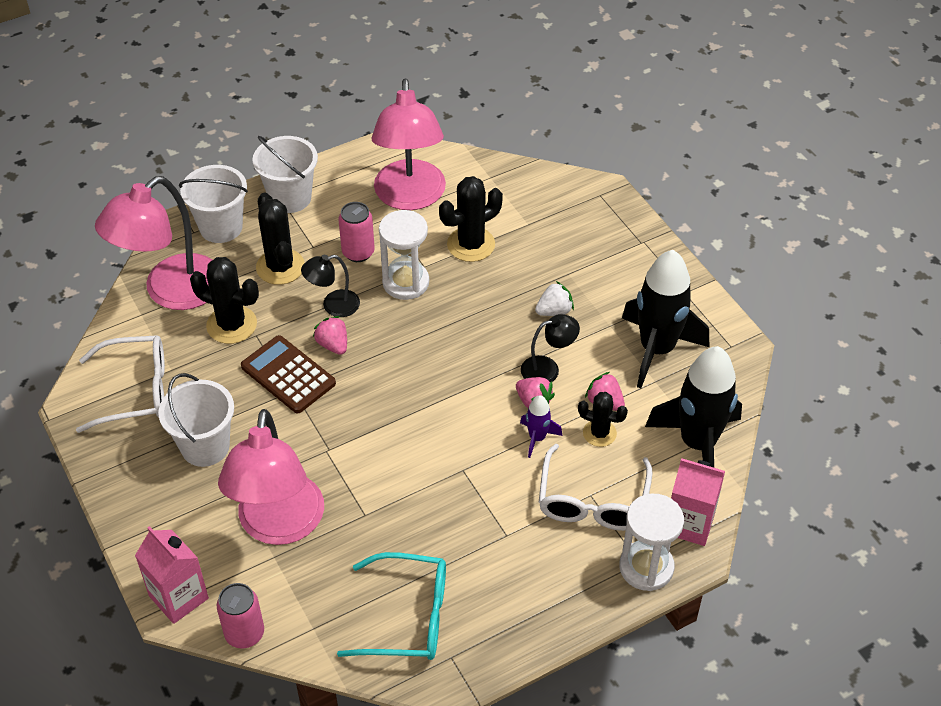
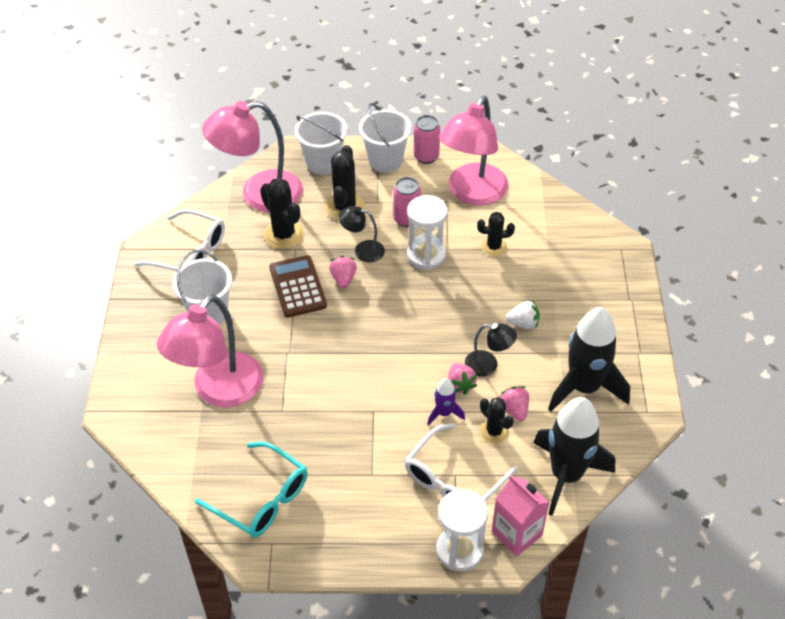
camera: 30 degrees right, 0 degrees up
(178, 597) = (122, 408): pink carton -> none
(244, 634) = (146, 455): pink can -> pink can (426, 157)
(471, 244) = (494, 247): black cactus -> black cactus, size x0.63

